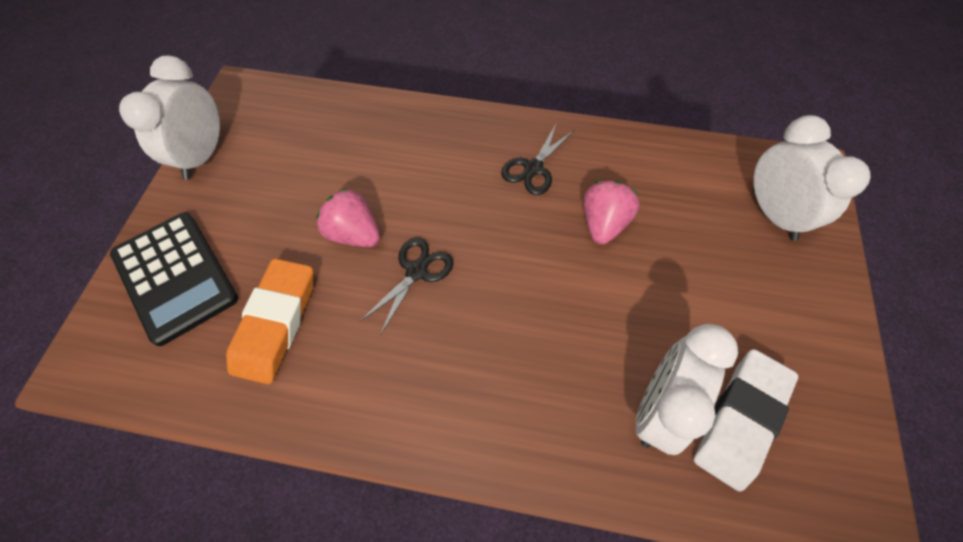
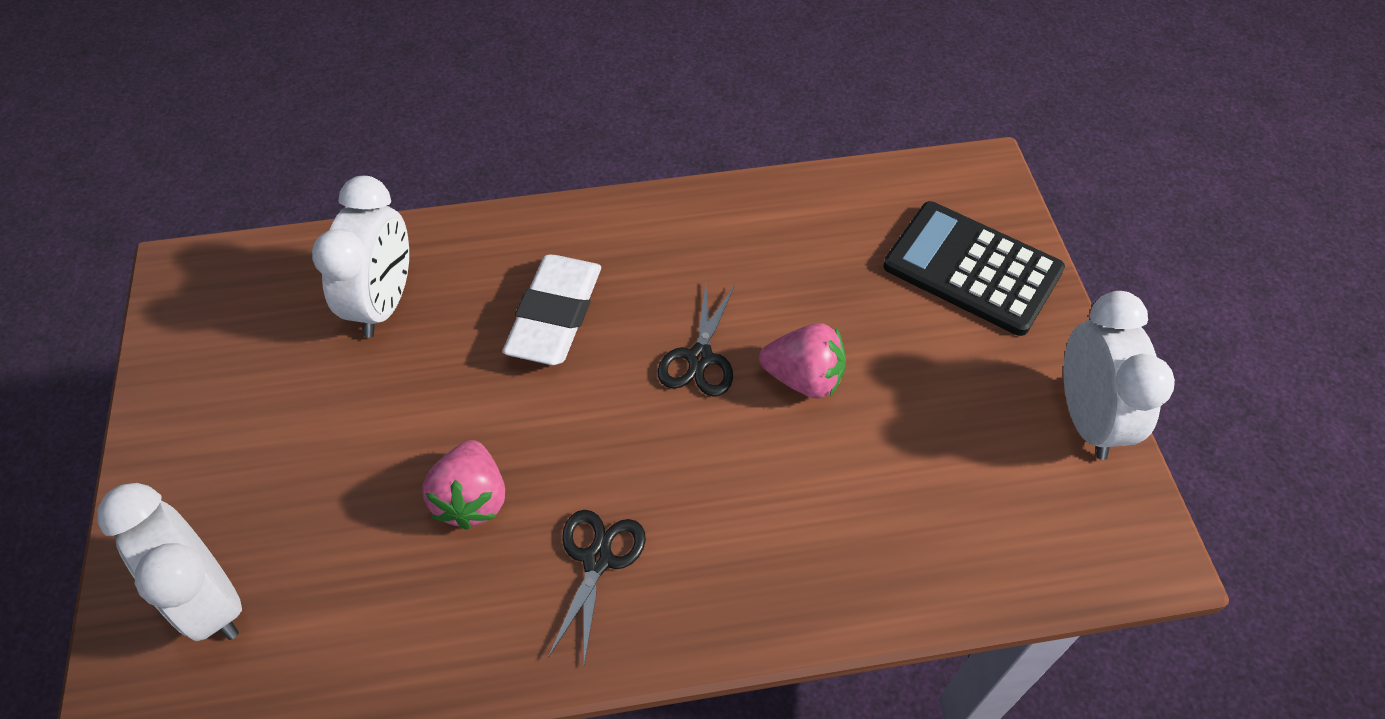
camera: 160 degrees right, 5 degrees down
(275, 323) = (825, 260): orange eraser -> none
(740, 419) = (294, 318): white eraser -> white eraser (555, 315)

